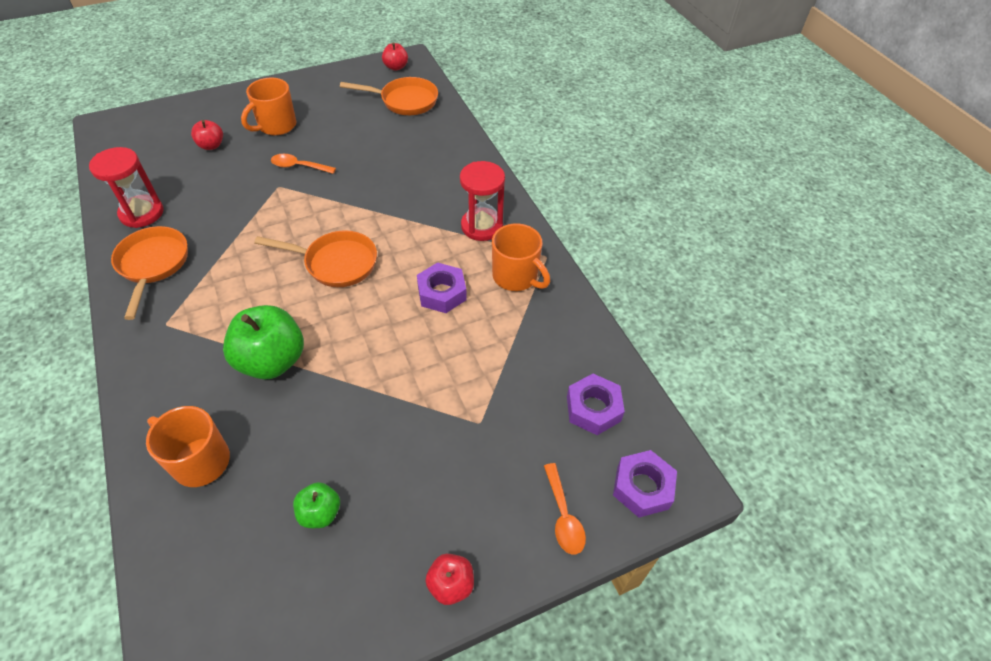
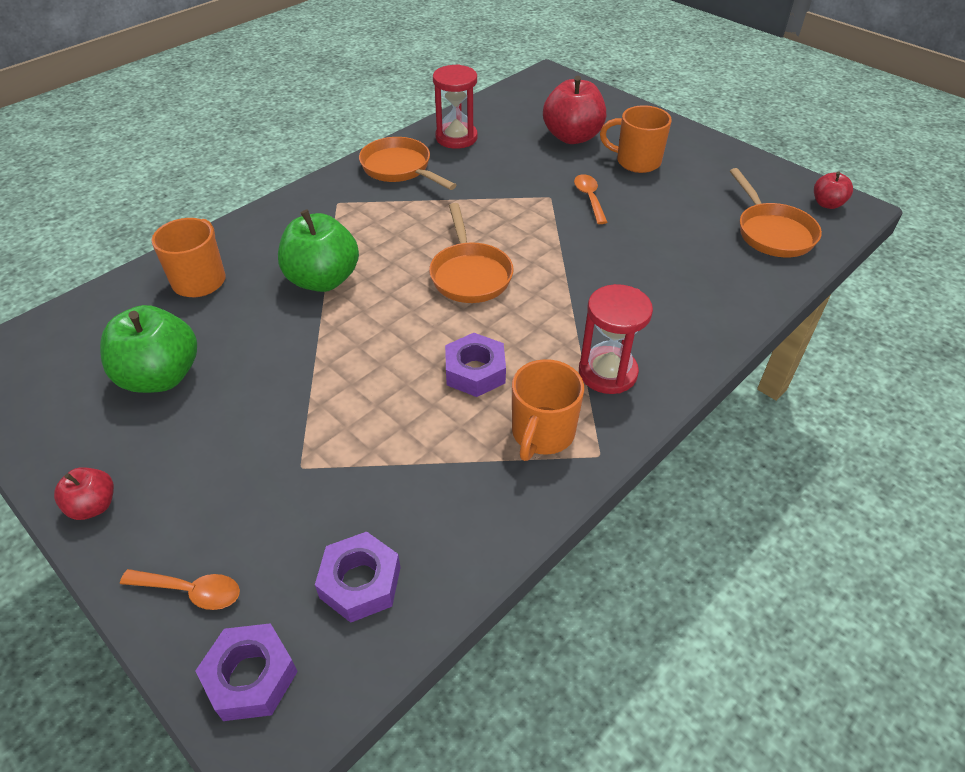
camera: 70 degrees right, 5 degrees down
(153, 265) = (399, 169): orange pan -> orange pan turned 105 degrees counterclockwise
(211, 145) = (572, 137): red apple -> red apple, size x1.92
(320, 513) = (161, 376): green apple -> green apple, size x1.92
(563, 516) = (191, 591): orange spoon -> orange spoon turned 135 degrees counterclockwise

